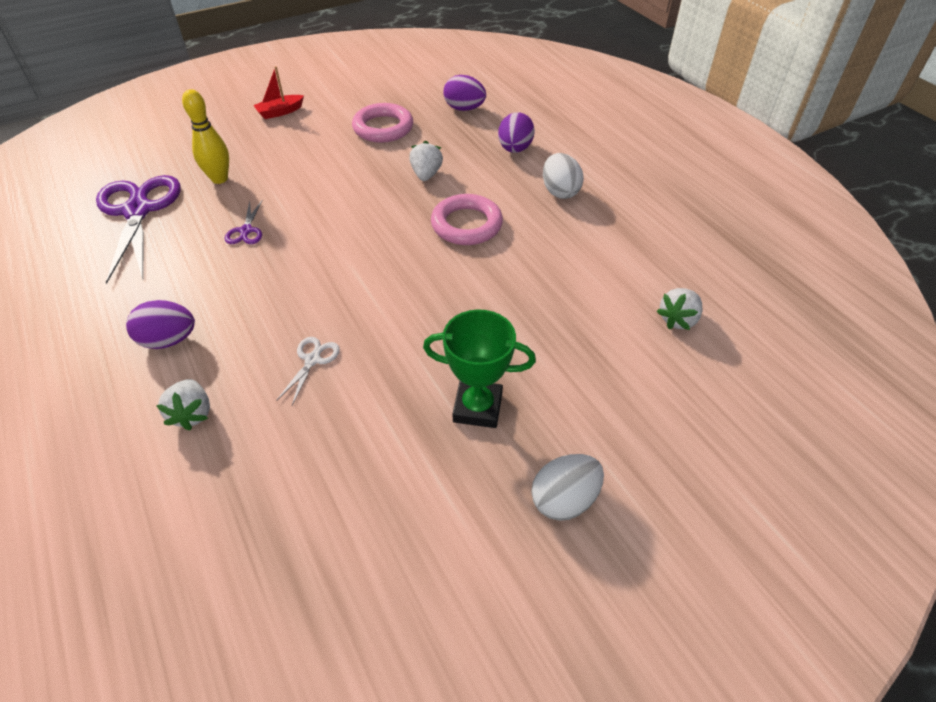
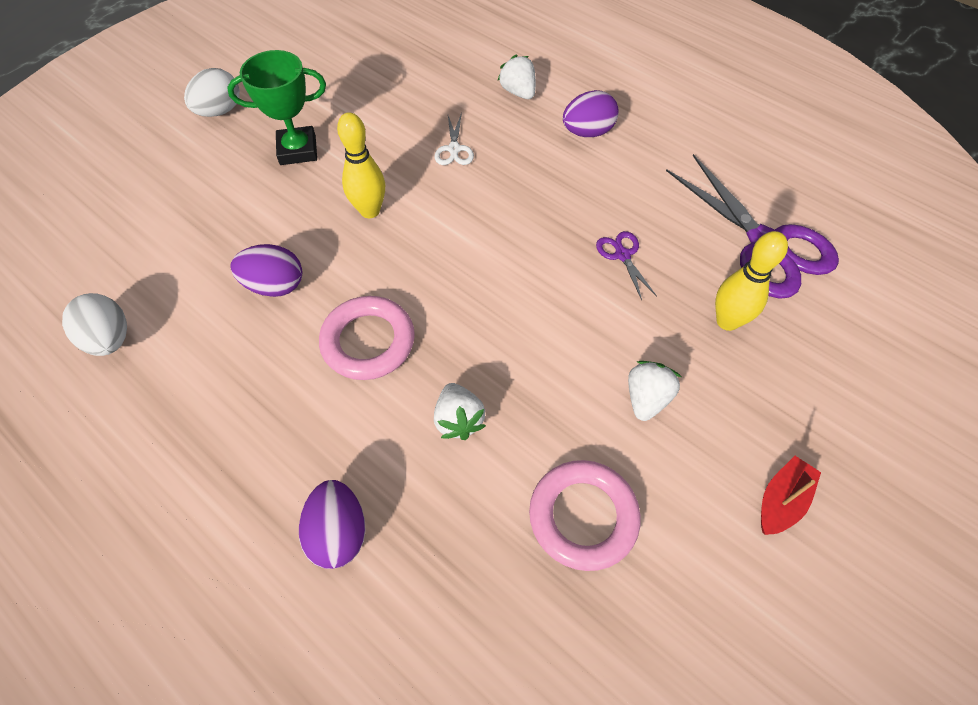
camera: 160 degrees right, 10 degrees up
(426, 318) = (370, 211): none -> yellow bowling pin
(464, 109) = (467, 638): purple egg -> purple egg (275, 285)
(560, 191) = (250, 447): white egg -> white egg (110, 339)
(678, 320) = (105, 279): white strawberry -> white strawberry (646, 398)

